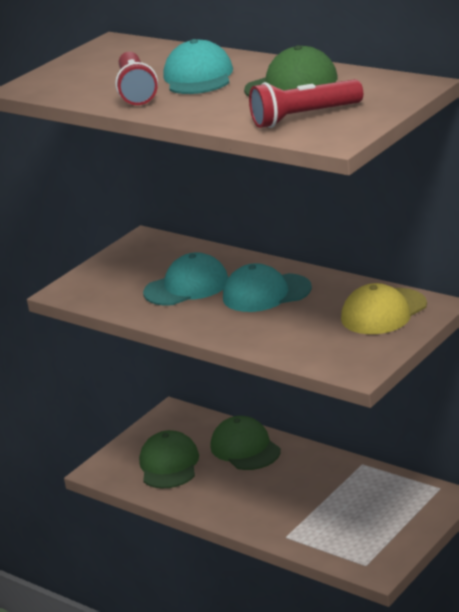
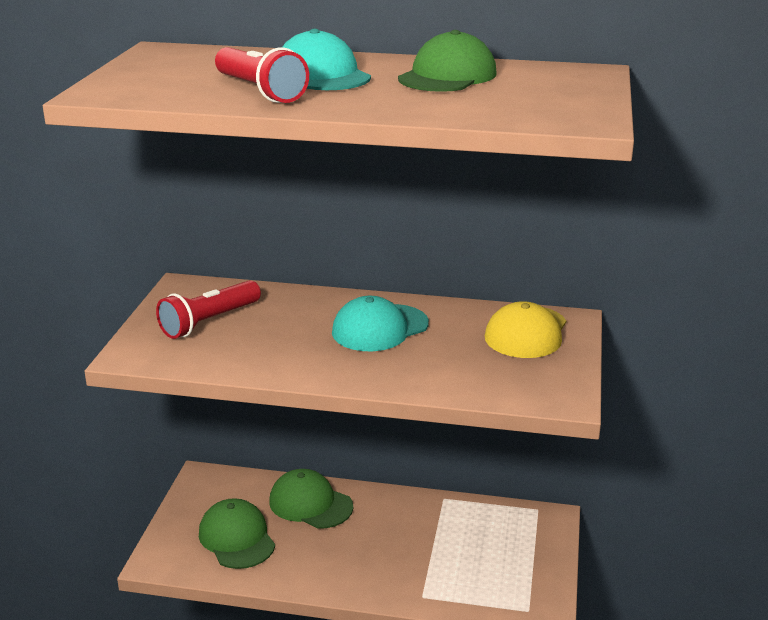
camera: 30 degrees left, 0 degrees up
(186, 287) = (280, 332): turquoise cap -> none
(304, 117) = (514, 104): red flashlight -> red flashlight (209, 322)

